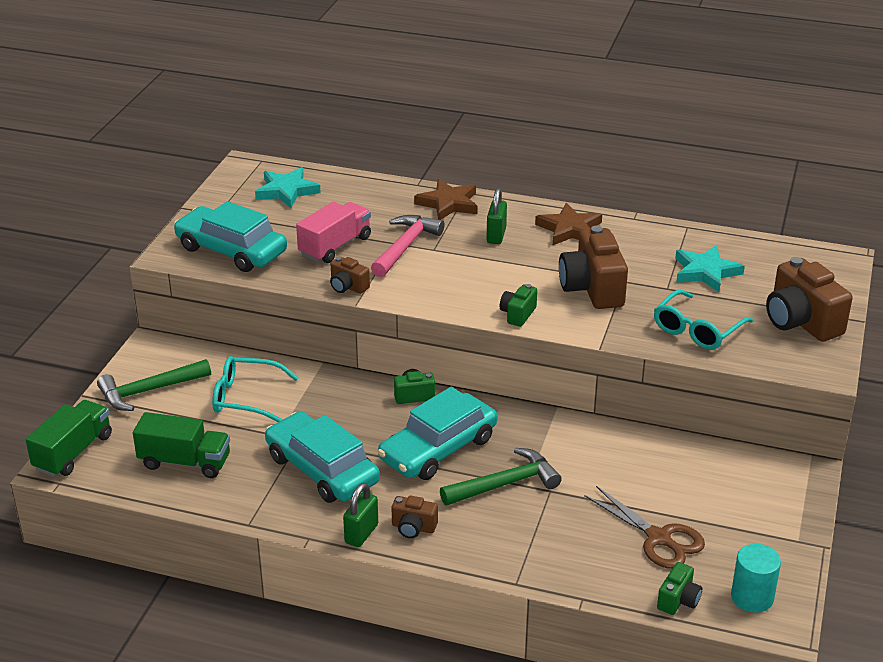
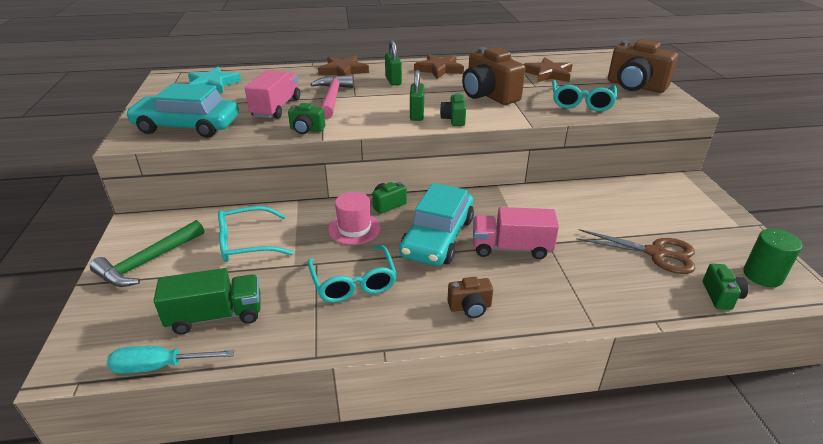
camera: 25 degrees left, 0 degrees up
(73, 452) = (85, 343): green truck -> none
(122, 490) = (158, 366): none -> turquoise screwdriver
(322, 469) = (353, 282): turquoise car -> turquoise glasses
(348, 287) = (306, 129): brown camera -> green camera
(359, 413) = (354, 228): none -> pink hat
(361, 534) = (429, 328): green padlock -> green padlock (416, 115)
(505, 484) = (511, 248): green hammer -> pink truck
(706, 272) = (548, 74): turquoise star -> brown star
(752, 597) = (762, 275): turquoise cylinder -> green cylinder

